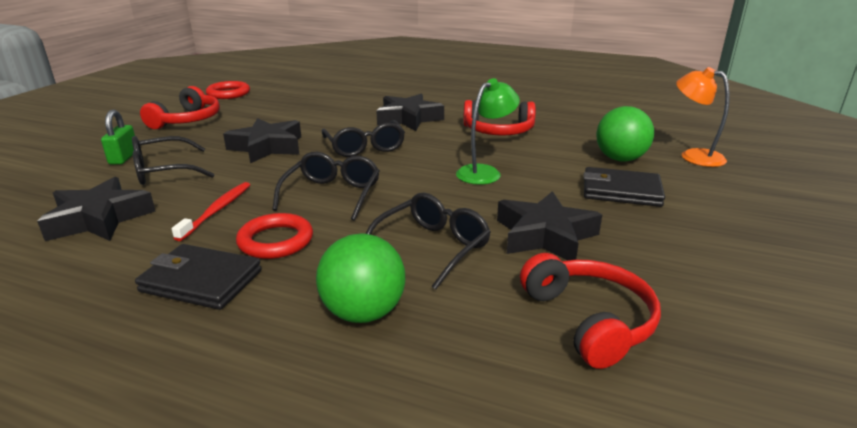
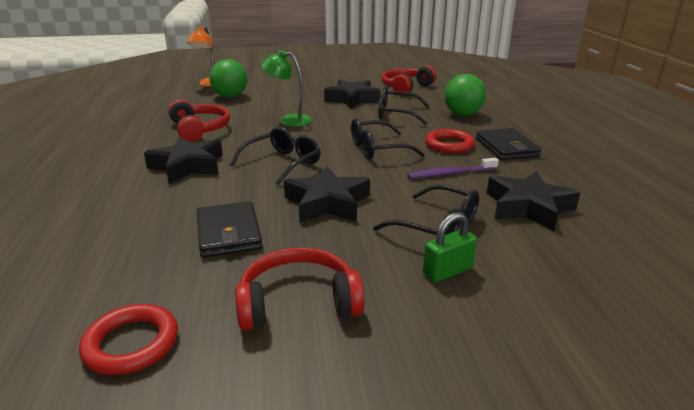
camera: 120 degrees left, 0 degrees up
(217, 210) = (450, 173): red toothbrush -> purple toothbrush
(621, 191) = (281, 92): black wallet -> black wallet (229, 233)

